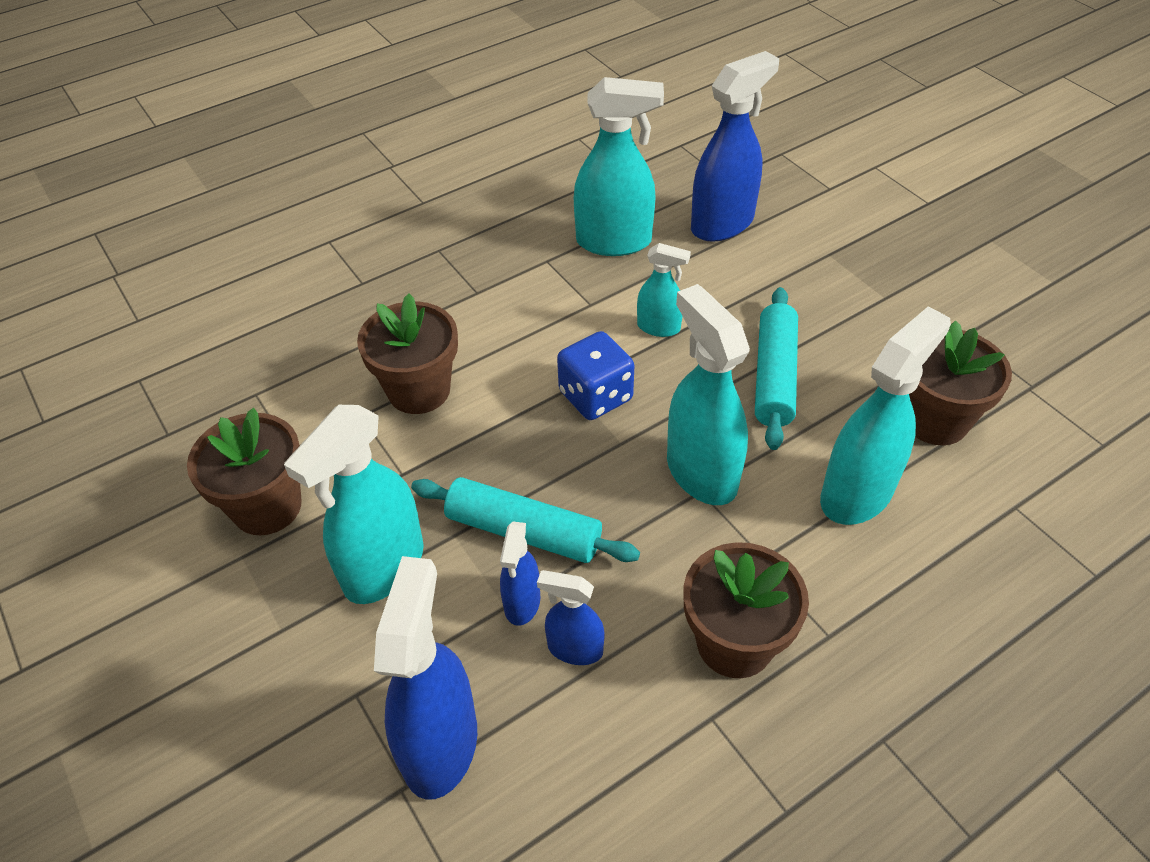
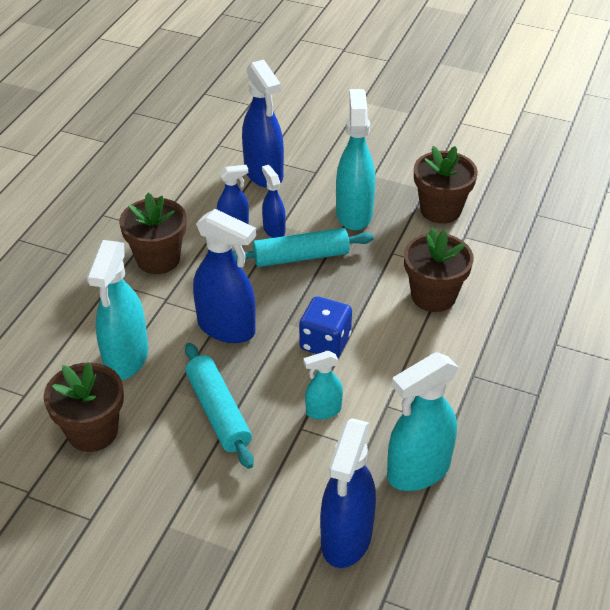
camera: 145 degrees right, 5 degrees down
(701, 472) = (227, 328): turquoise spray bottle -> blue spray bottle

